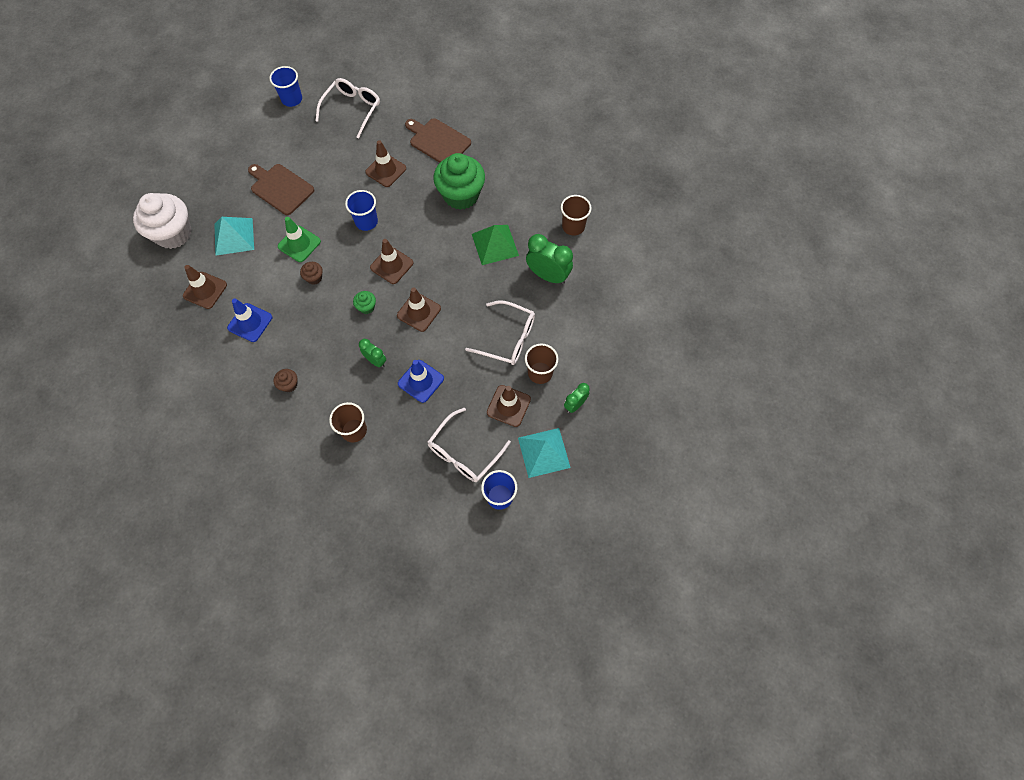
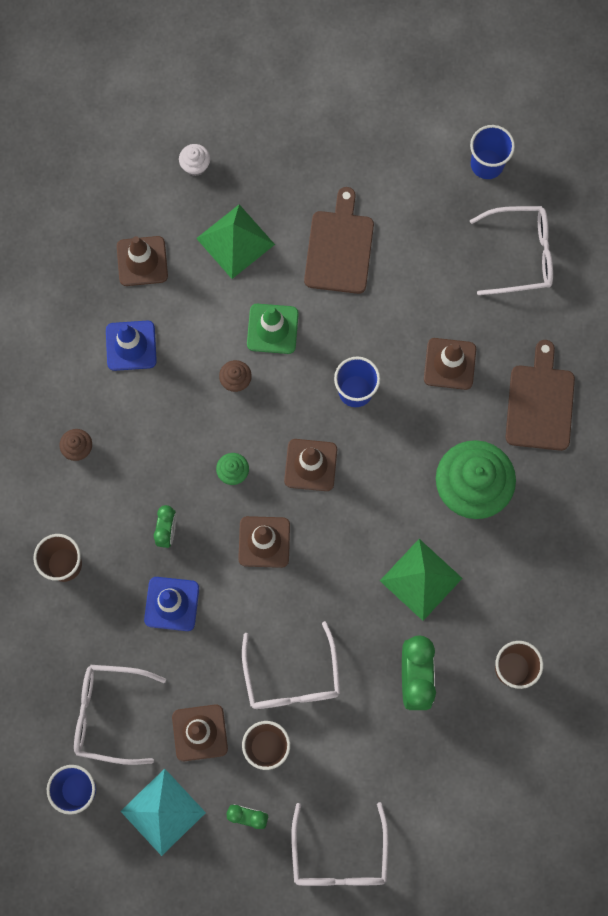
camera: 60 degrees right, 10 degrees up
(173, 234) = (195, 166): white cupcake -> white cupcake, size x0.42
(234, 236) = (235, 241): turquoise pyramid -> green pyramid
(627, 367) = (339, 856): none -> white glasses

